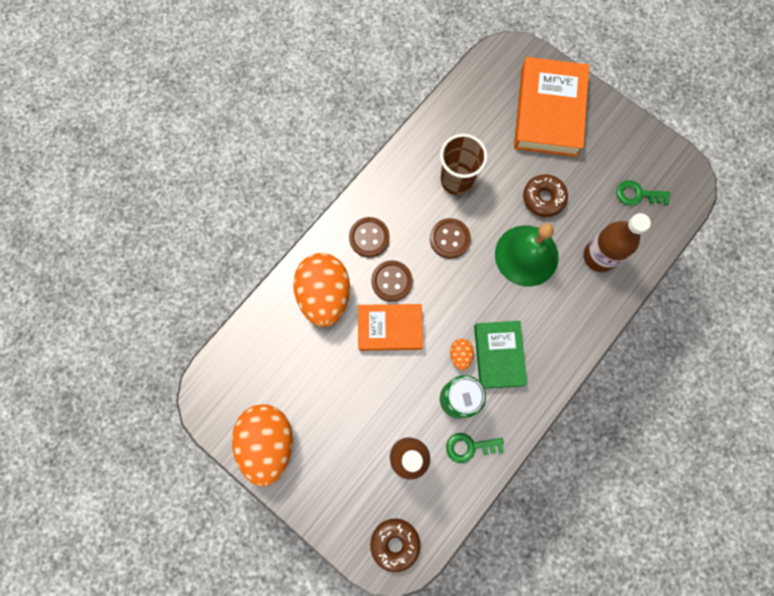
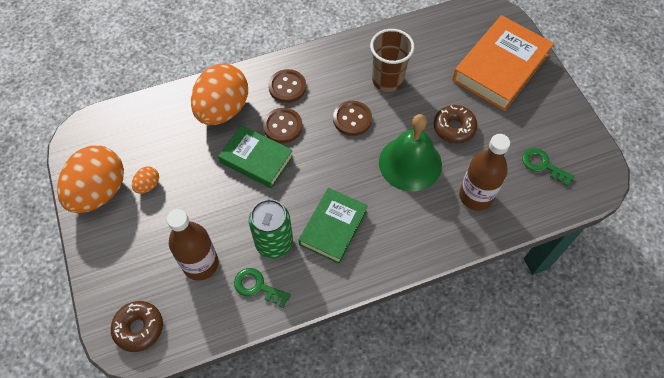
camera: 30 degrees right, 15 degrees down
(390, 328) = (256, 159): orange book -> green book
(460, 355) = (300, 210): orange egg -> orange egg (148, 185)

